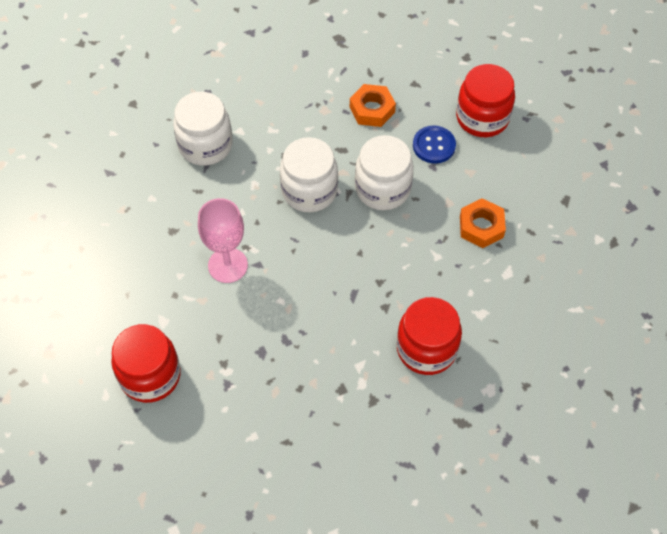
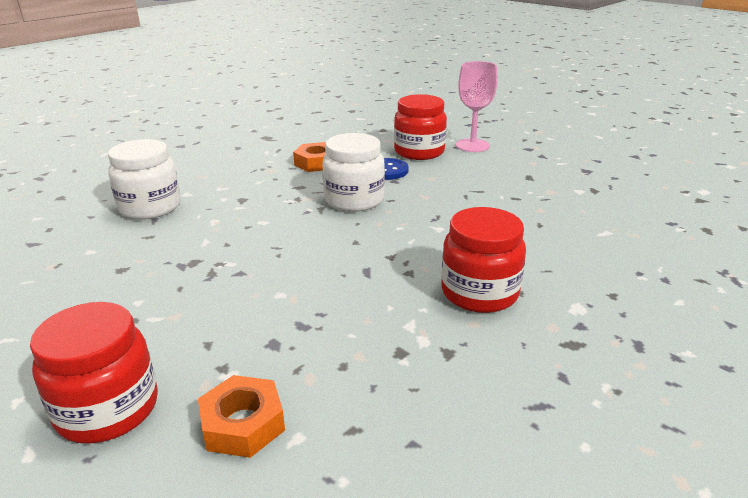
camera: 20 degrees left, 30 degrees down
(228, 265) = (201, 281): pink goblet -> pink goblet (472, 145)
(309, 191) = (278, 214): white jar -> none
(481, 227) = (467, 203): orange nut -> orange nut (243, 424)

